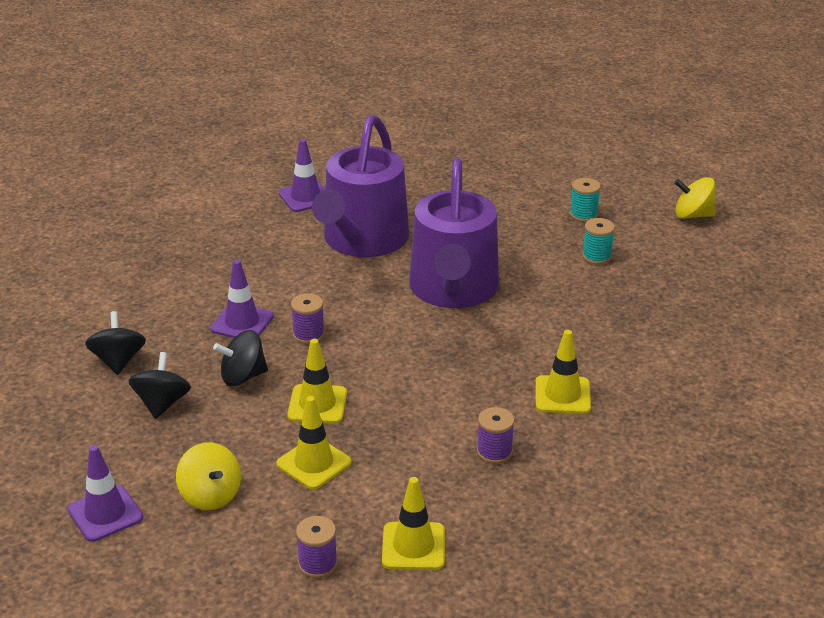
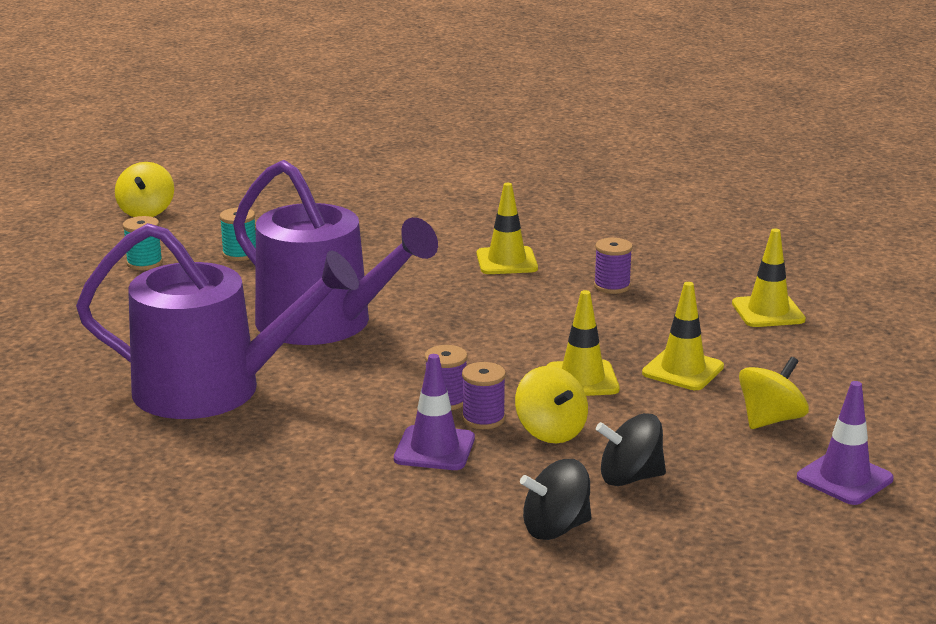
camera: 100 degrees left, 10 degrees down
(243, 377) = (550, 431): black spinning top -> yellow spinning top
(305, 197) = (87, 445): purple traffic cone -> none
(318, 564) = (825, 352): purple spool -> purple spool (483, 419)
(453, 290) = (325, 324): purple watering can -> purple watering can turned 45 degrees clockwise

